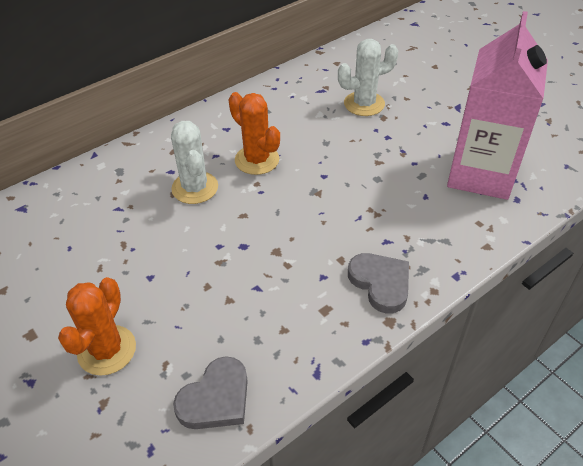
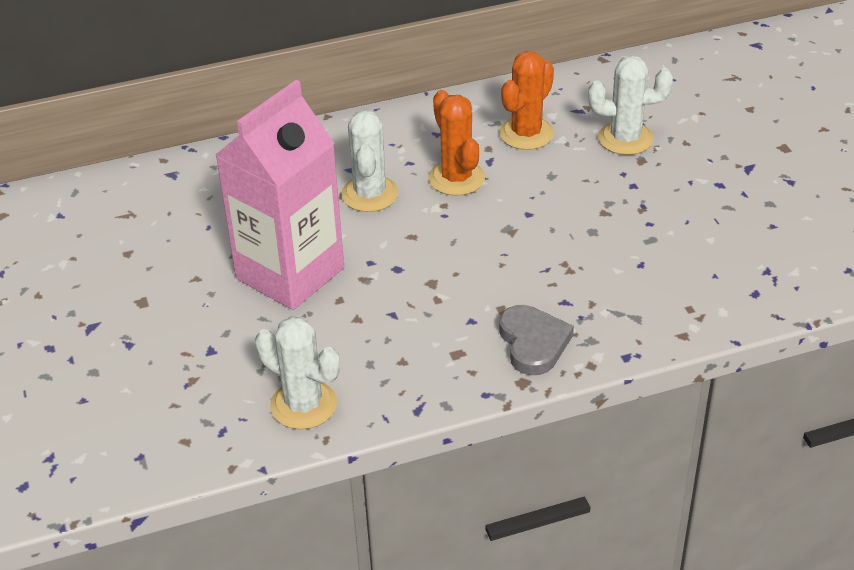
camera: 20 degrees right, 5 degrees down
(107, 350) = (212, 334): orange cactus -> orange cactus (526, 133)
(216, 398) = (303, 405): grey heart -> white cactus
(480, 174) = (727, 254): pink carton -> pink carton (290, 273)

